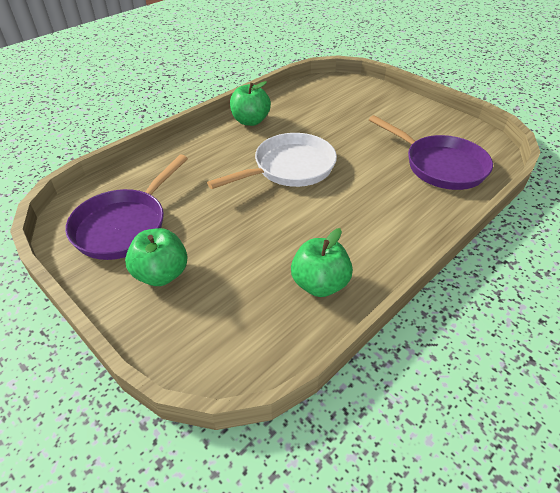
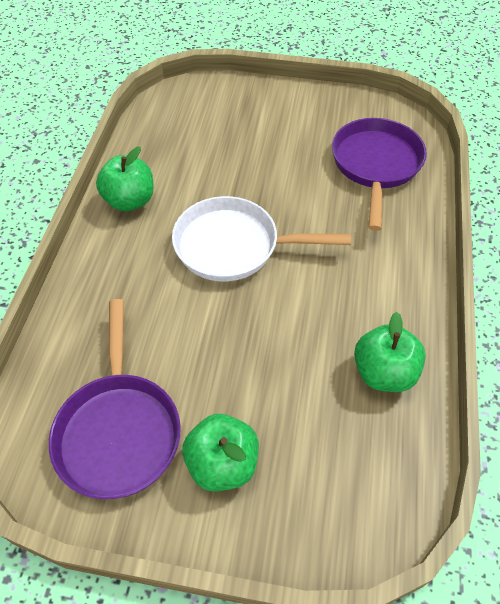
camera: 35 degrees left, 10 degrees up
(289, 168) = (234, 246): white pan -> white pan turned 105 degrees counterclockwise
(440, 166) = (376, 165): purple pan -> purple pan turned 90 degrees counterclockwise

